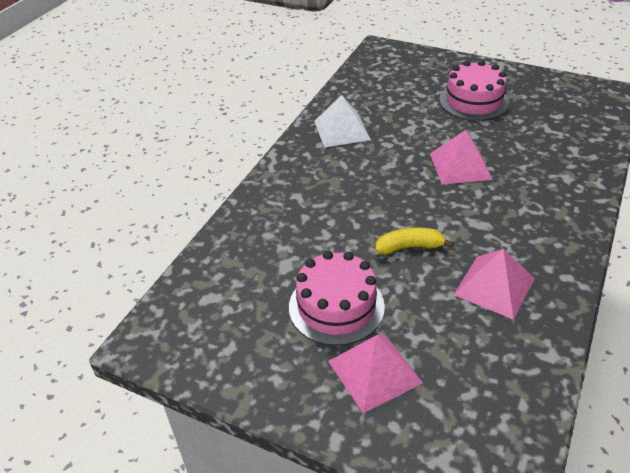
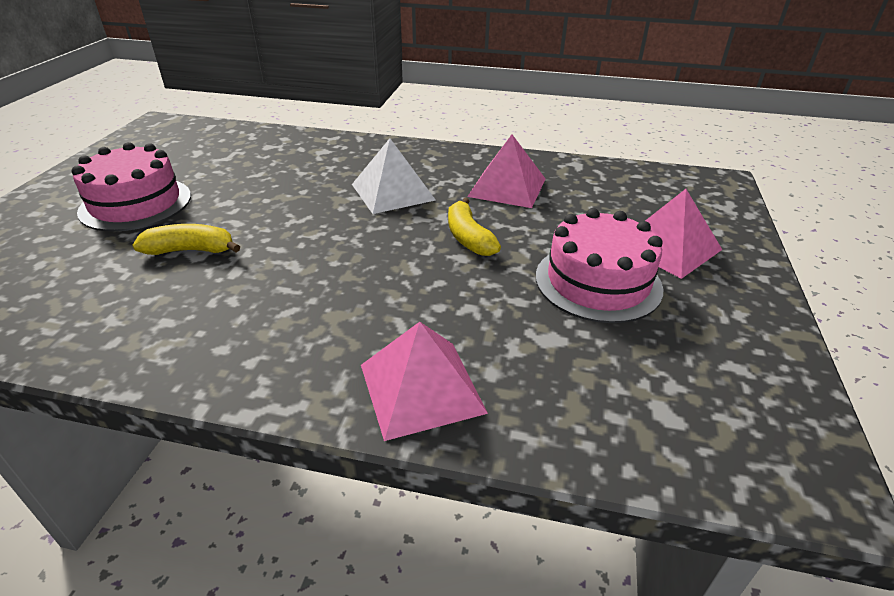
camera: 105 degrees left, 5 degrees down
(341, 130) = (178, 325): white pyramid -> white pyramid (393, 192)
(413, 127) = (191, 250): none -> yellow banana
(460, 166) = (298, 210): pink pyramid -> pink pyramid (421, 388)

